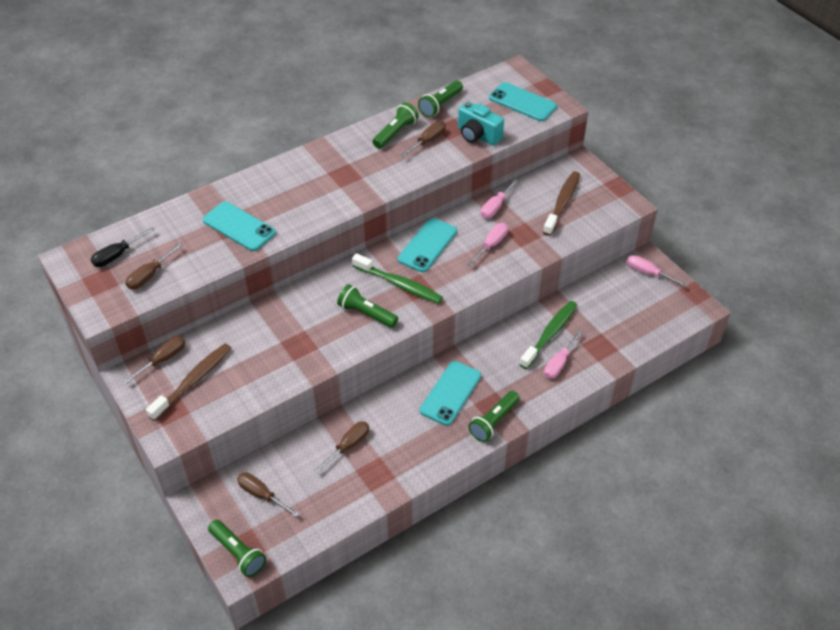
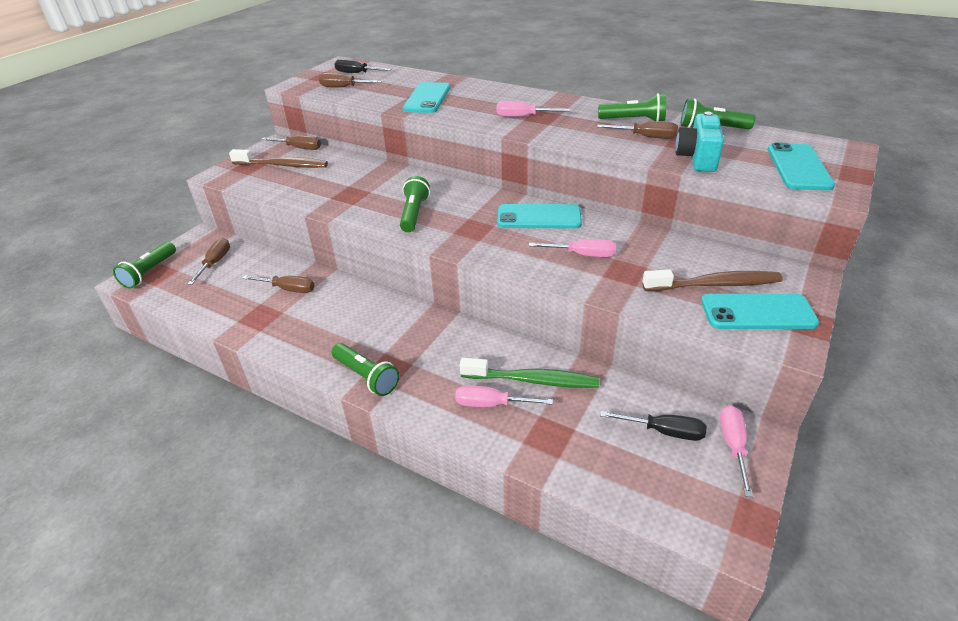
camera: 65 degrees right, 10 degrees down
(399, 284) = (468, 219): green toothbrush -> none
(450, 393) = (389, 331): turquoise phone -> turquoise phone (757, 312)
(493, 422) = (366, 377): green flashlight -> green flashlight turned 150 degrees counterclockwise
(496, 206) = (646, 240): pink screwdriver -> pink screwdriver (523, 117)
(623, 295) = (663, 431): none -> black screwdriver

